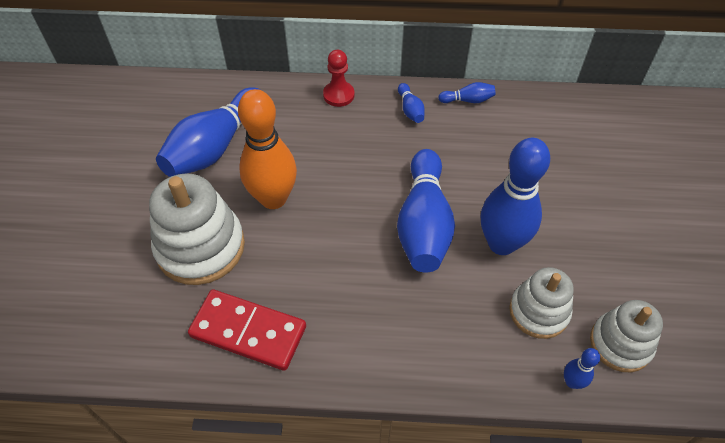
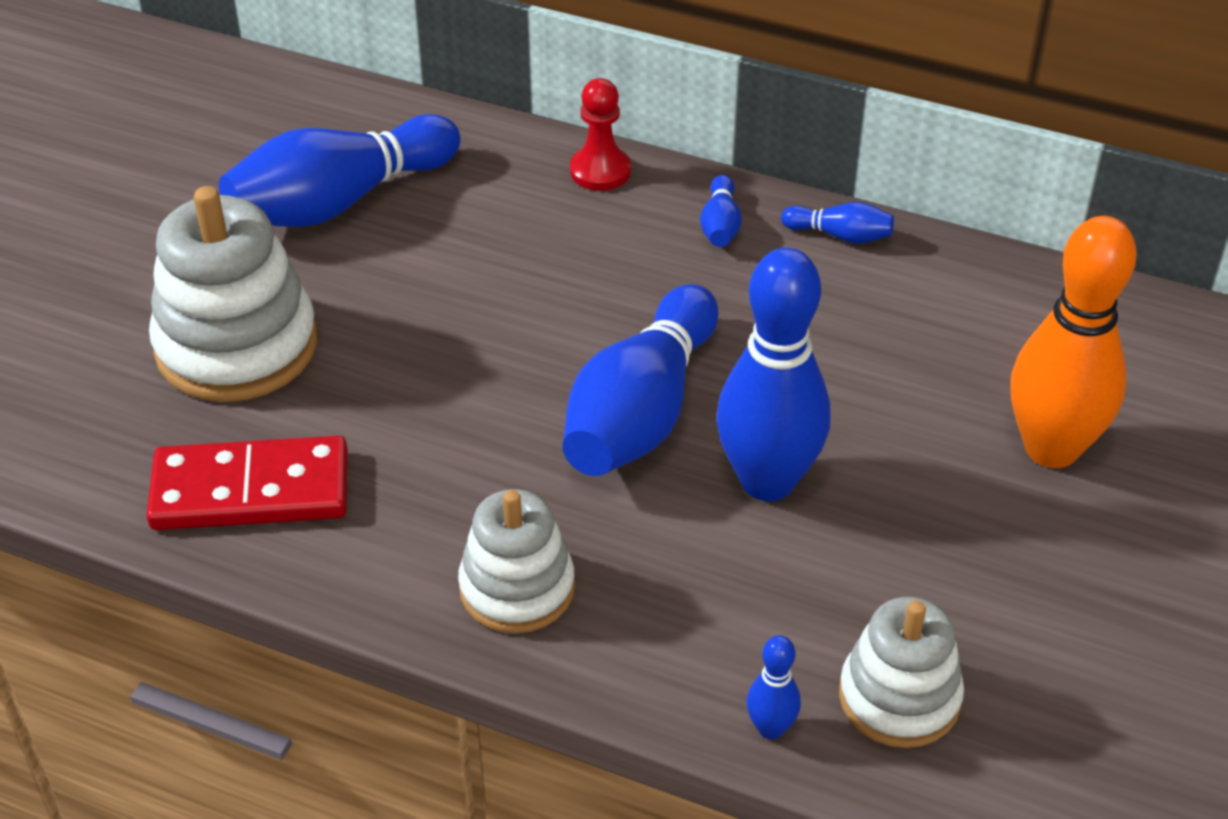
camera: 20 degrees right, 10 degrees down
(248, 331) = (251, 490): red domino -> red domino turned 45 degrees counterclockwise
(273, 198) = (396, 305): orange bowling pin -> orange bowling pin (1051, 449)
(539, 311) = (774, 605): white stacking toy -> white stacking toy (517, 588)

